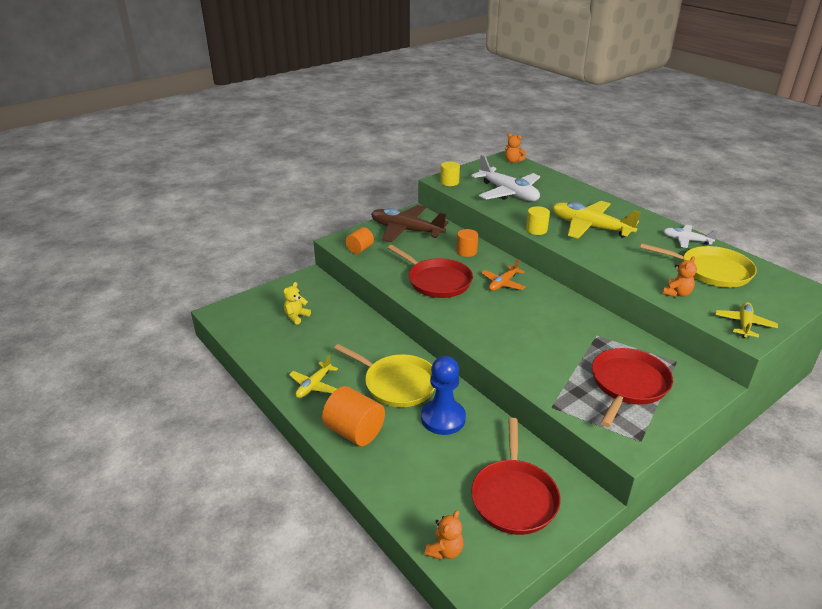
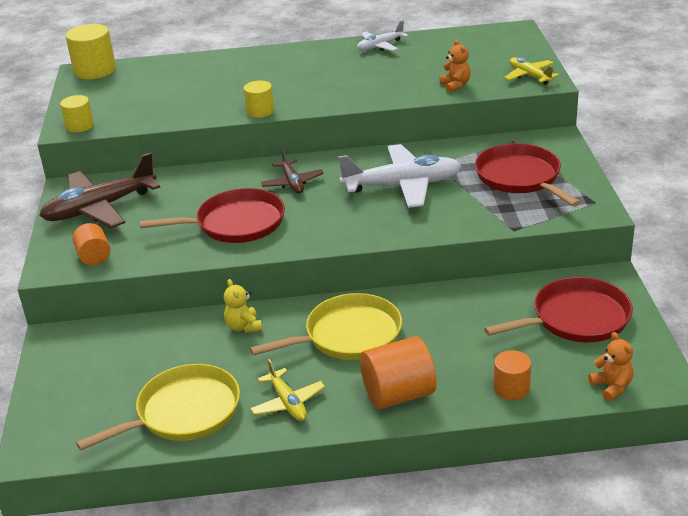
camera: 55 degrees left, 0 degrees up
(296, 316) = (131, 377): yellow teddy bear -> yellow teddy bear (243, 327)
(443, 418) = (433, 322): blue pawn -> none
(466, 251) = (202, 183): orange cylinder -> orange cylinder (511, 388)
(503, 283) = (292, 183): orange plane -> brown plane
(508, 193) = (161, 99): white plane -> white plane (402, 186)
(513, 161) = (95, 70): orange teddy bear -> yellow cylinder
(514, 497) = (576, 318): red pan -> red pan turned 60 degrees counterclockwise
(590, 227) = (295, 81): yellow plane -> none
(711, 271) = (440, 56): yellow pan -> yellow pan (184, 412)

